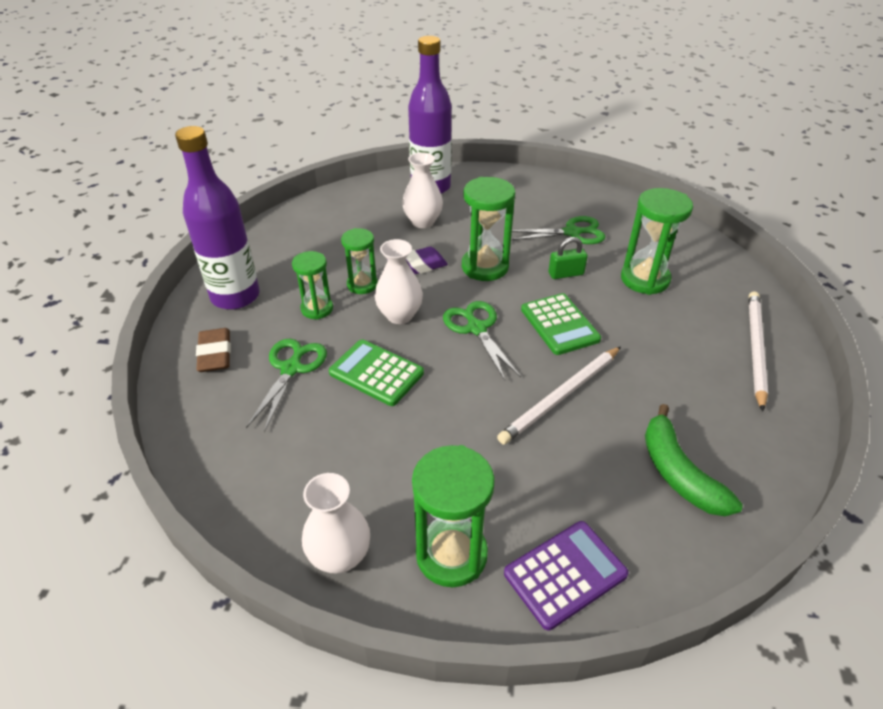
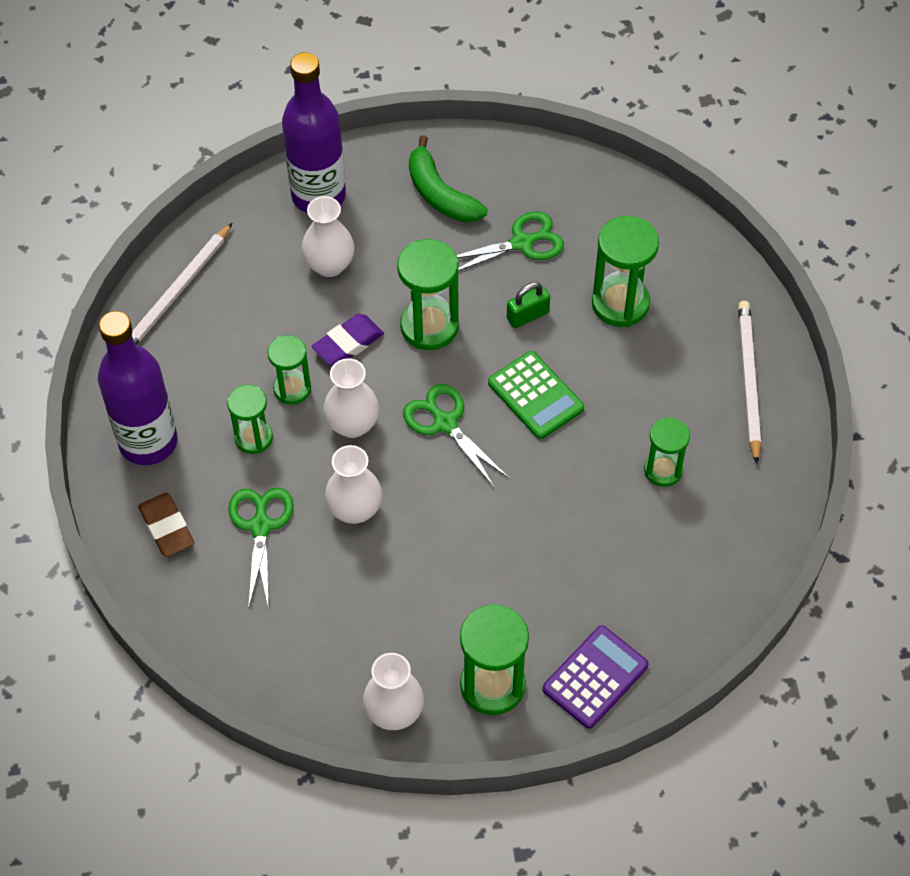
camera: 15 degrees left, 15 degrees up
(376, 373) = (355, 509): green calculator -> white vase
(561, 396) = (556, 492): white pencil -> white pencil (177, 292)
(667, 400) = (663, 470): none -> green hourglass
(678, 472) = (682, 552): green banana -> green banana (440, 194)

